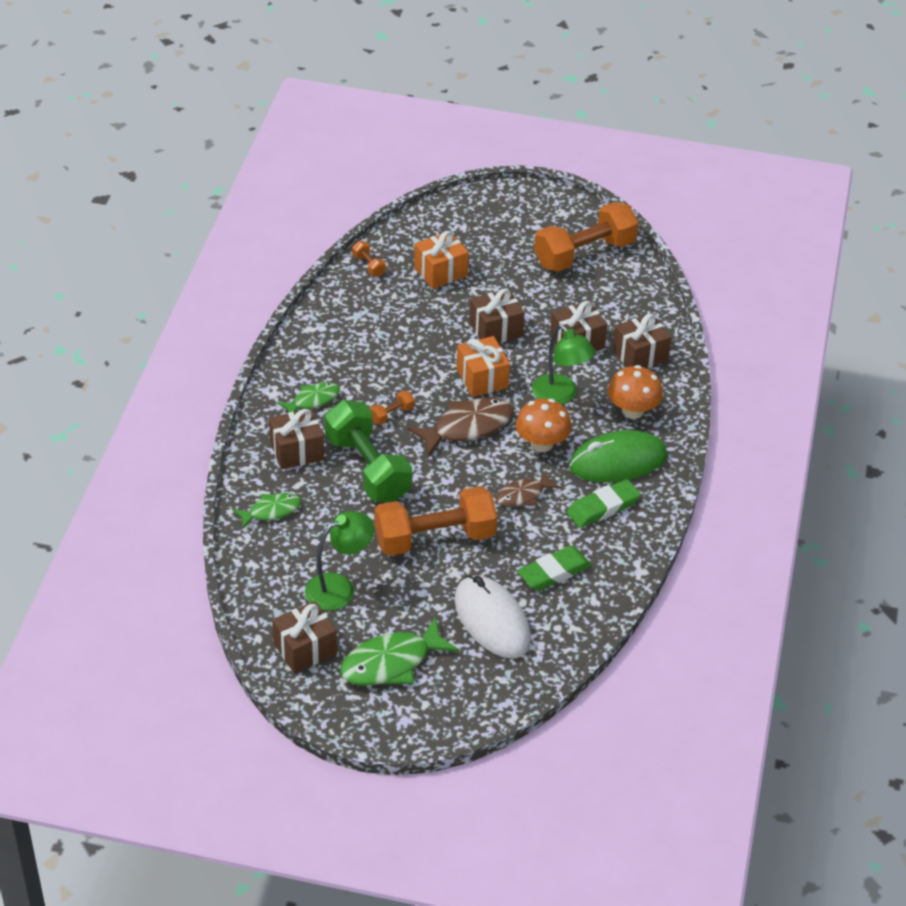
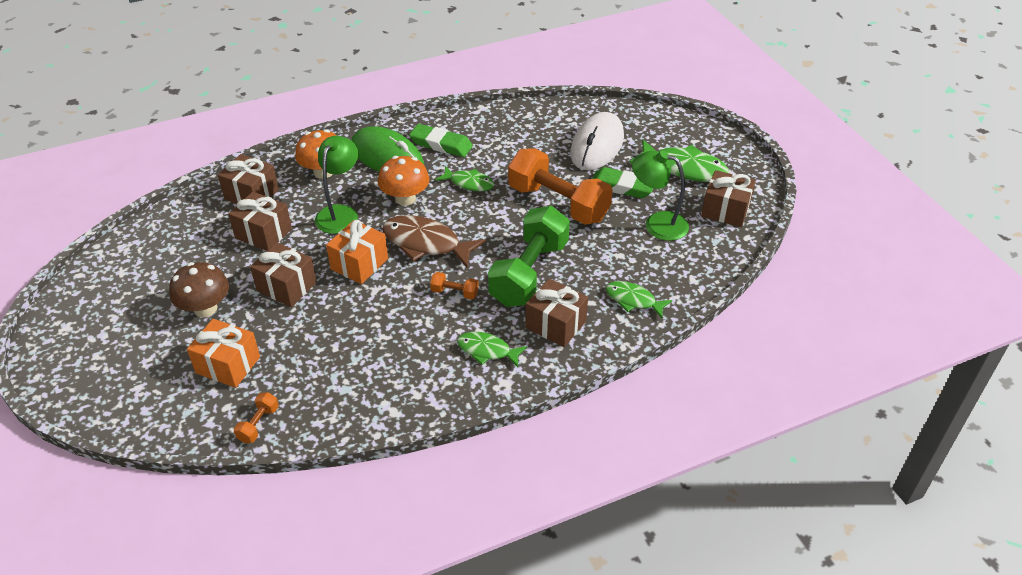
camera: 125 degrees left, 0 degrees up
(514, 281) = (205, 308): none -> brown mushroom
(523, 495) = (469, 183): brown fish -> green fish
(554, 572) = (525, 139): green eraser -> green eraser (622, 186)
(584, 254) = (127, 283): orange dumbbell -> none

